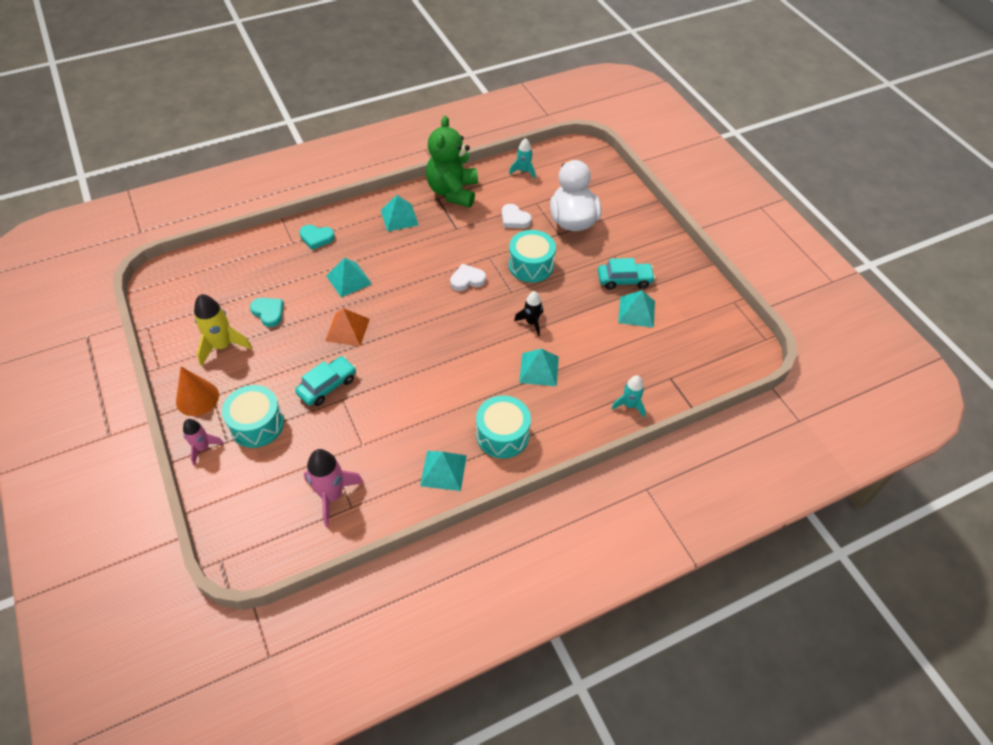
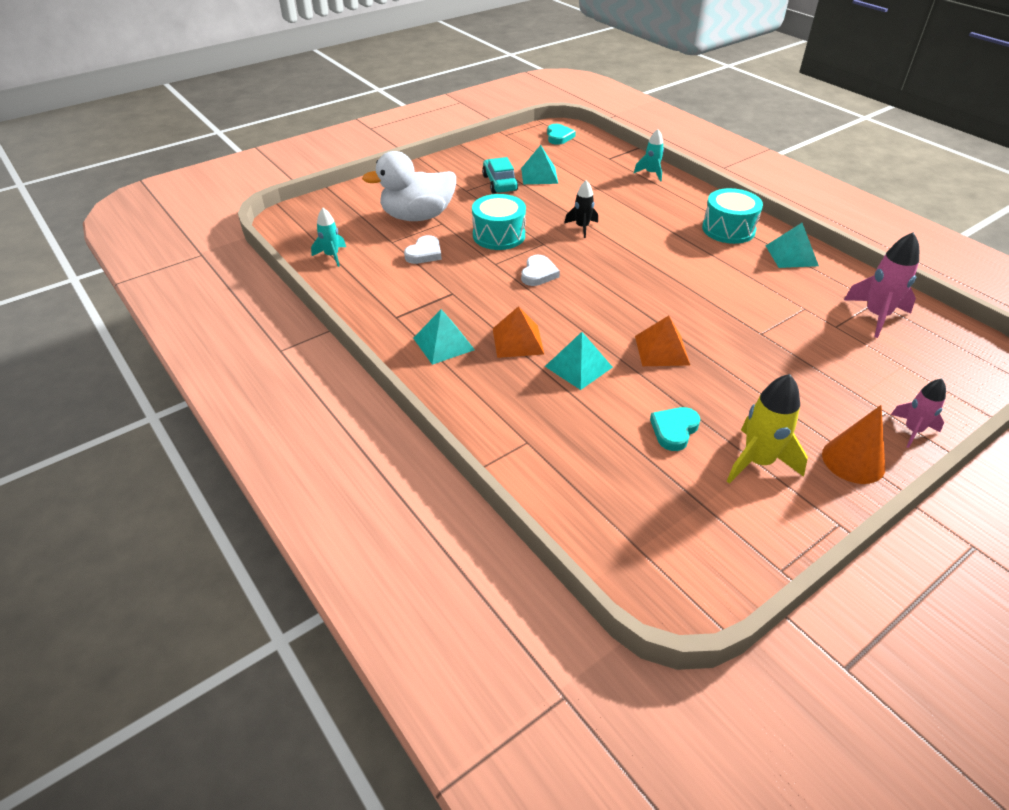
camera: 100 degrees left, 10 degrees down
(257, 424) = (845, 392): turquoise drum -> none
(316, 238) = (510, 417): turquoise heart -> turquoise heart (559, 137)
(327, 386) = (752, 348): turquoise car -> none
(388, 254) = (518, 341): none -> orange pyramid
(453, 192) = (381, 305): green teddy bear -> none
(467, 280) = (538, 273): white heart -> white heart turned 135 degrees counterclockwise
(539, 369) = (639, 218): turquoise pyramid -> none

